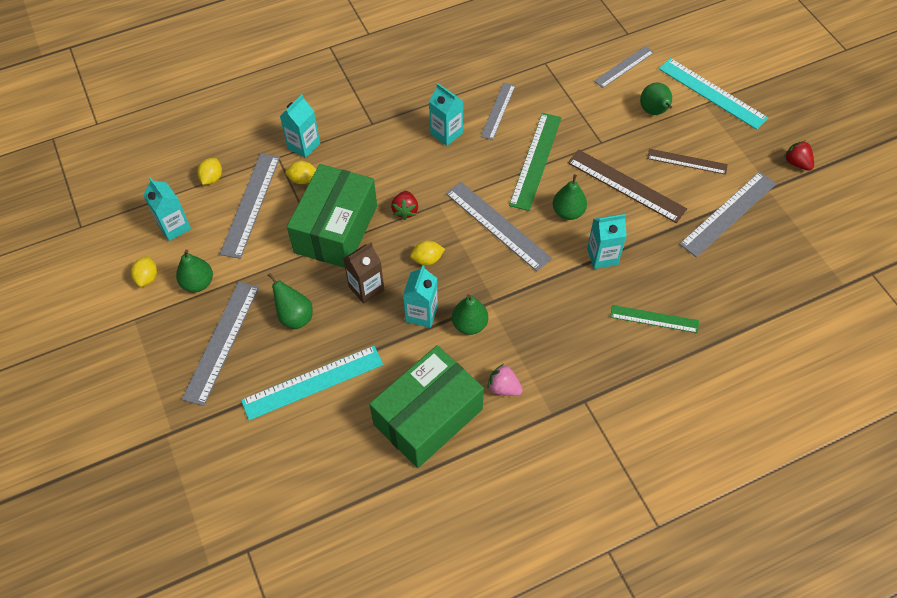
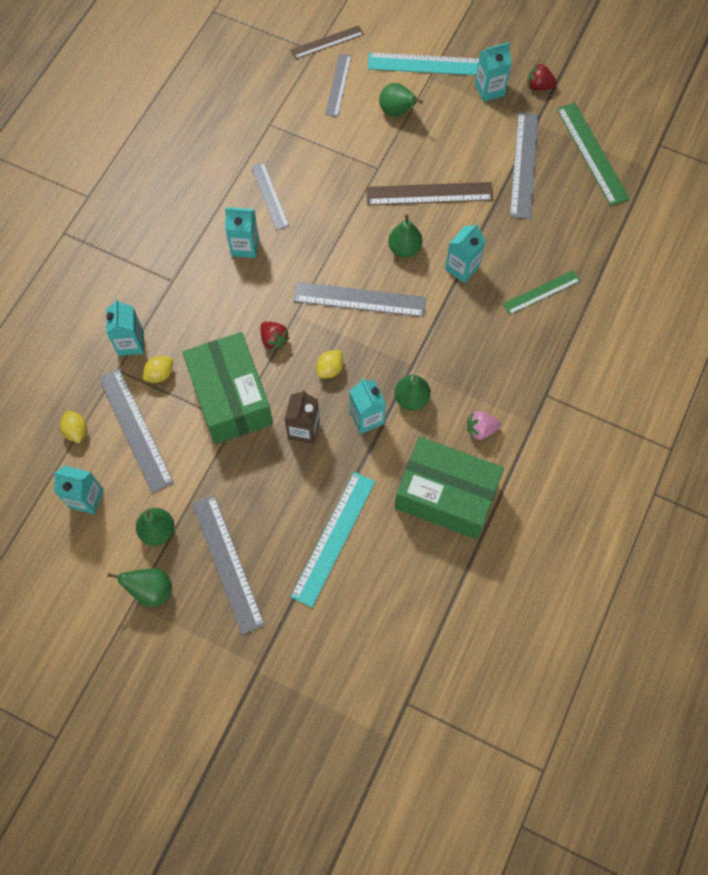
camera: 40 degrees left, 10 degrees up
(147, 278) = (108, 559): yellow lemon -> none
(295, 317) = (268, 497): green pear -> green pear (151, 590)
(428, 417) = (446, 495): green box -> green box turned 75 degrees counterclockwise
(536, 160) = (340, 220): green ruler -> green ruler (592, 153)
(687, 161) = (458, 140): brown ruler -> brown ruler (327, 42)
(749, 141) = (489, 90): none -> turquoise carton

